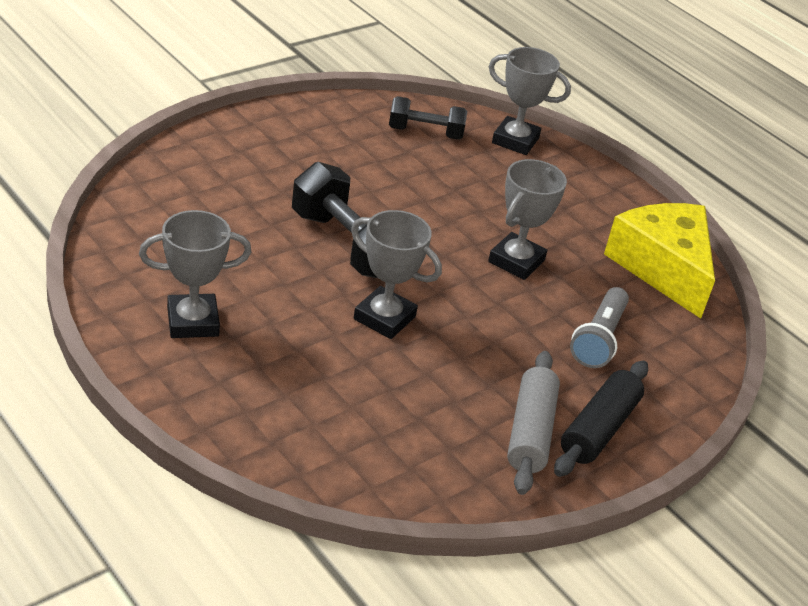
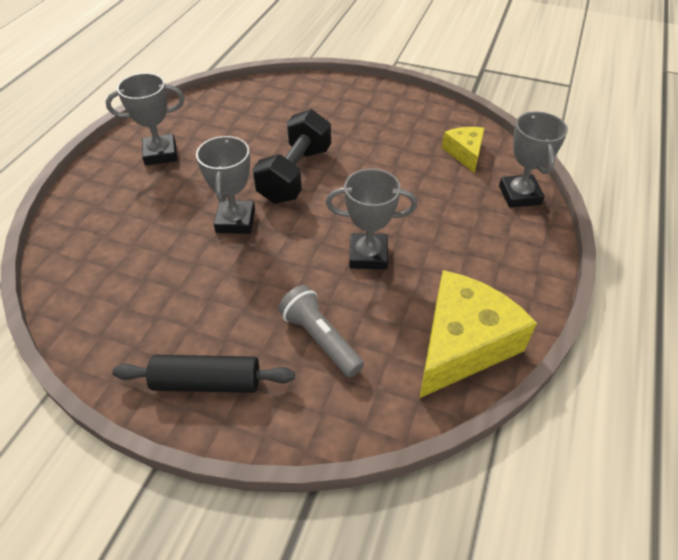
camera: 65 degrees right, 10 degrees up
(193, 322) = (160, 154): grey trophy -> grey trophy turned 60 degrees counterclockwise
(425, 133) = (465, 153): black dumbbell -> yellow cheese
(530, 432) = (172, 342): grey rolling pin -> none
(599, 339) = (320, 339): grey flashlight -> grey flashlight turned 60 degrees clockwise

